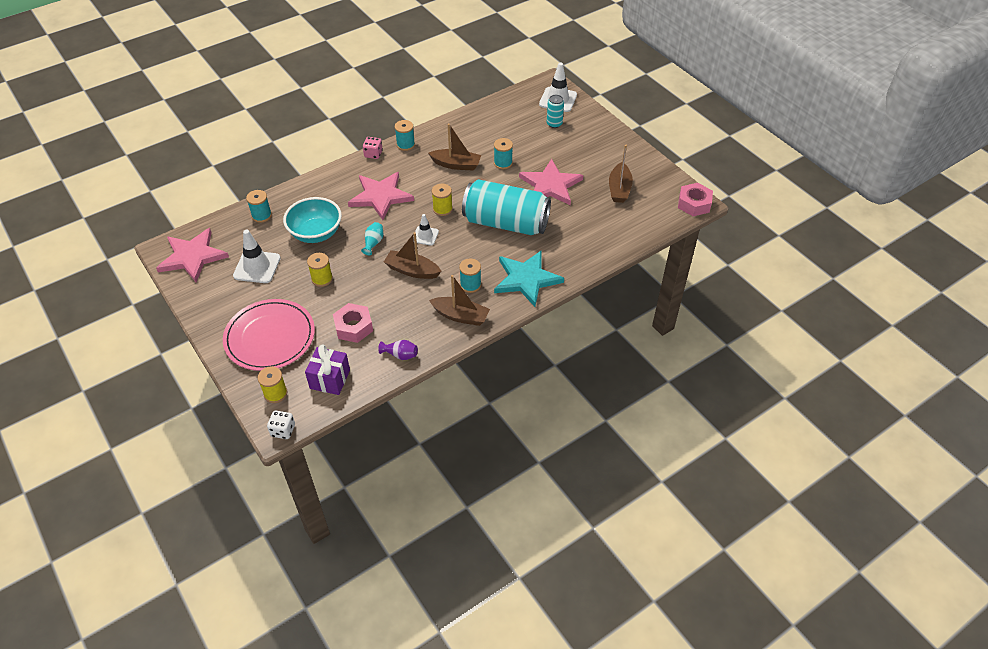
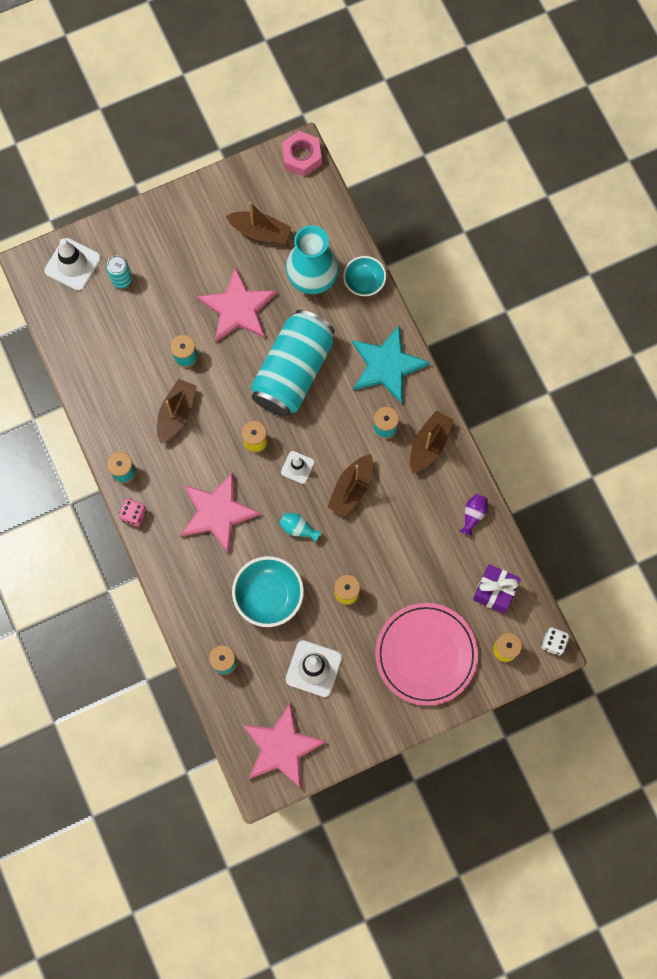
camera: 80 degrees left, 25 degrees up
(353, 327) = (426, 561): pink nut -> none
(589, 224) = (312, 279): none -> turquoise vase
(597, 255) = (364, 282): none -> turquoise bowl

